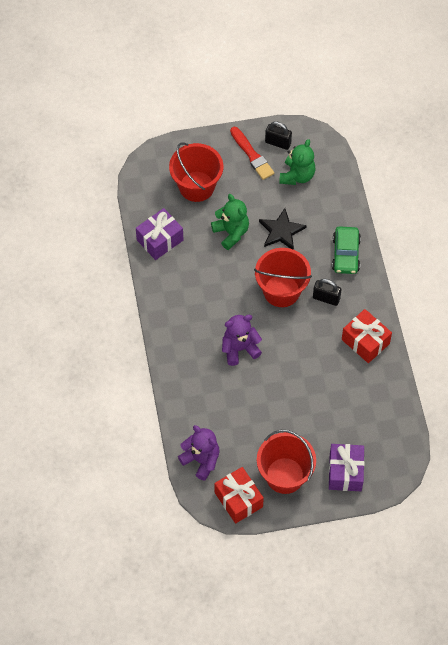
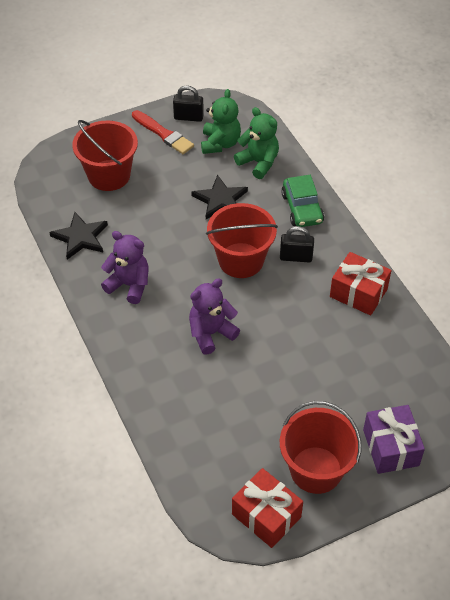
camera: 15 degrees left, 10 degrees down
(160, 240) = (80, 237): purple gift -> black star
(201, 460) = (202, 477): purple teddy bear -> purple teddy bear (129, 285)
(231, 233) = (163, 213): green teddy bear -> green teddy bear (258, 163)

